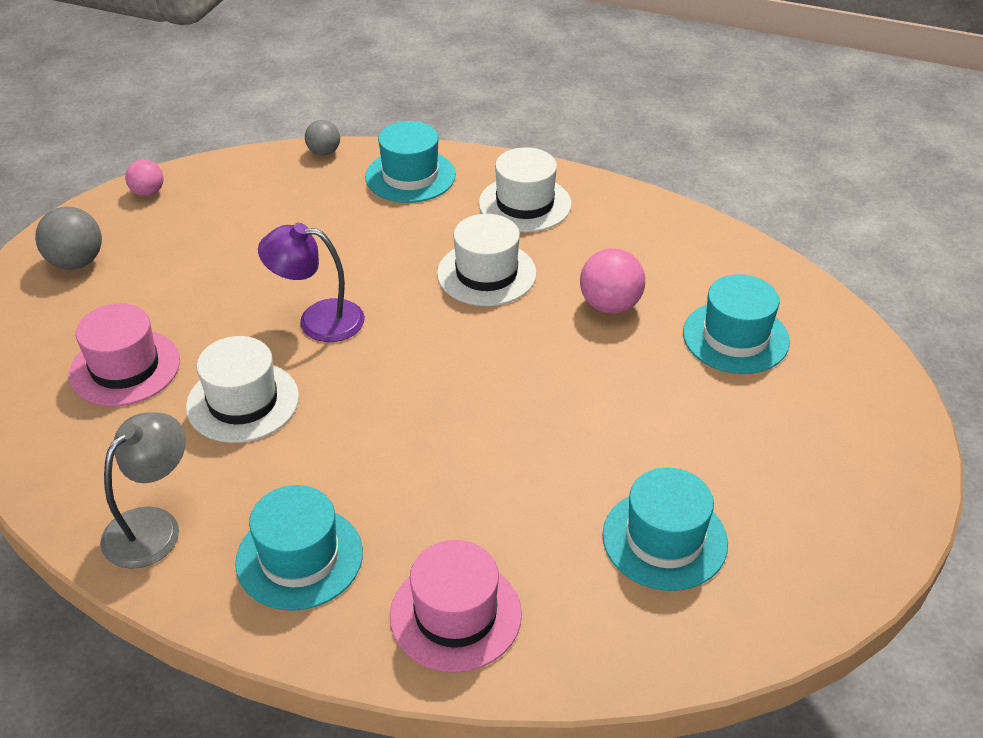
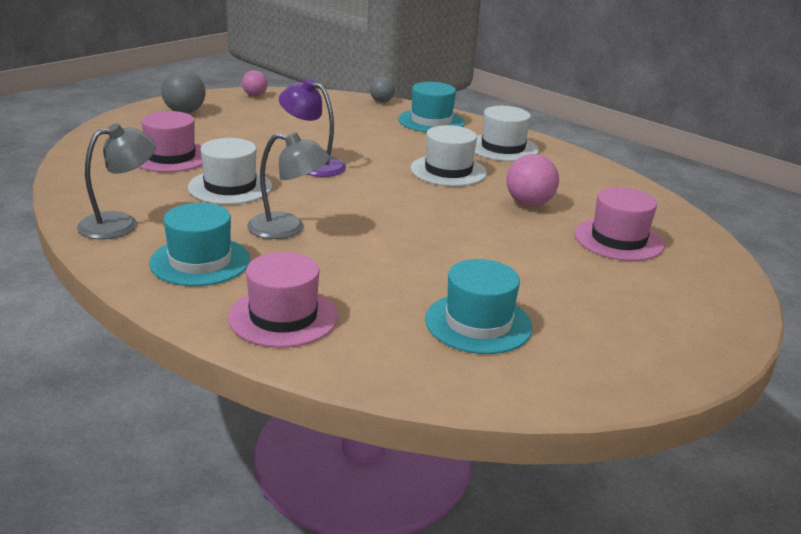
camera: 20 degrees right, 15 degrees down
(364, 456) = (287, 228): none -> grey lamp
(735, 337) = (618, 240): turquoise hat -> pink hat

